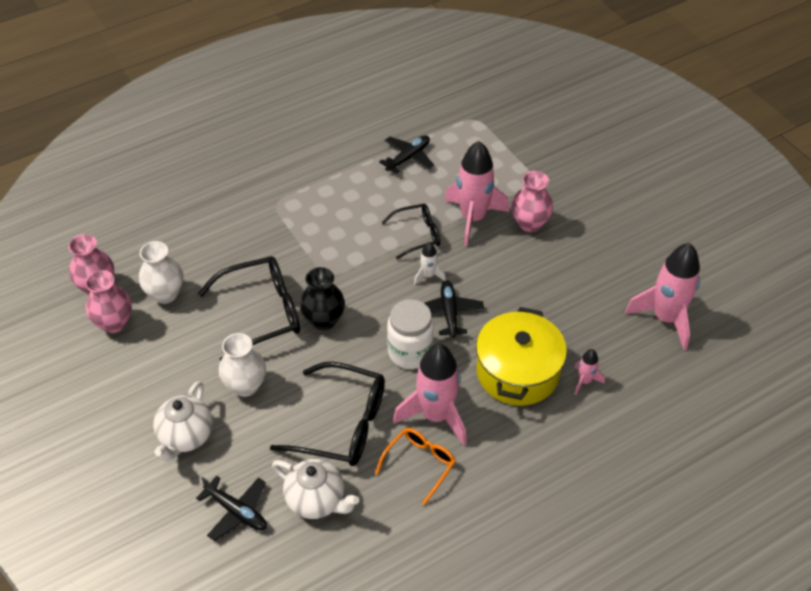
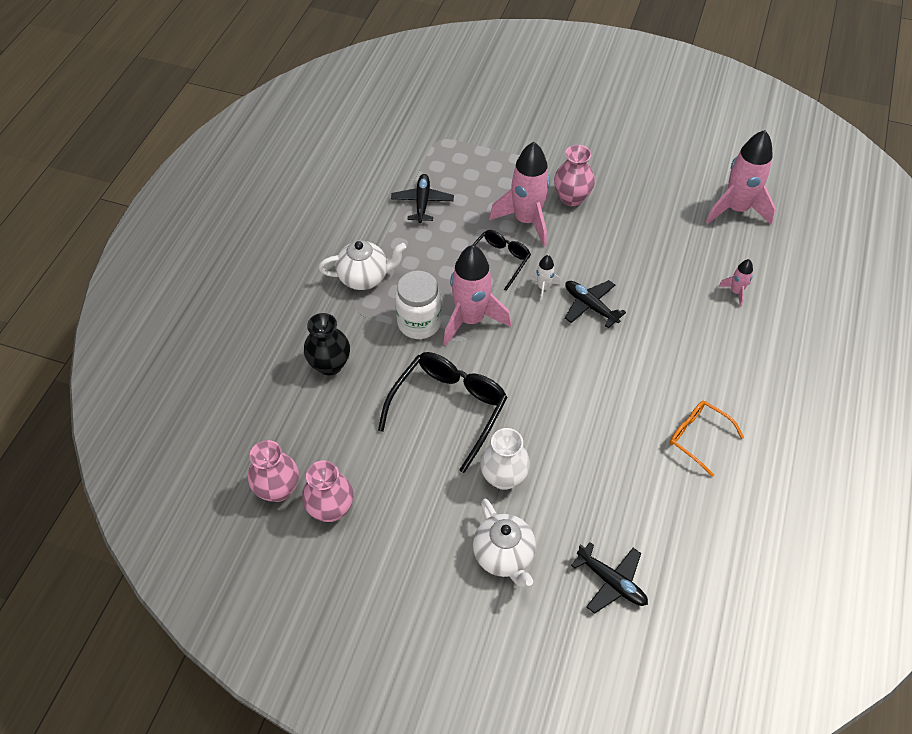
camera: 40 degrees left, 5 degrees up
(165, 294) = (348, 451): white vase -> none
(237, 511) = (611, 582): black plane -> black plane turned 45 degrees clockwise
(316, 500) = (659, 524): white teapot -> white teapot (364, 278)
(324, 320) = (504, 379): black vase -> black vase (330, 365)
(343, 424) = (611, 450): black glasses -> none
(410, 352) = (597, 357): white jar -> white jar (419, 323)
(420, 464) = (698, 437): orange glasses -> orange glasses turned 45 degrees counterclockwise
(436, 416) = (668, 392): pink rocket -> pink rocket (470, 319)
(517, 372) = (686, 317): yellow pot -> none

